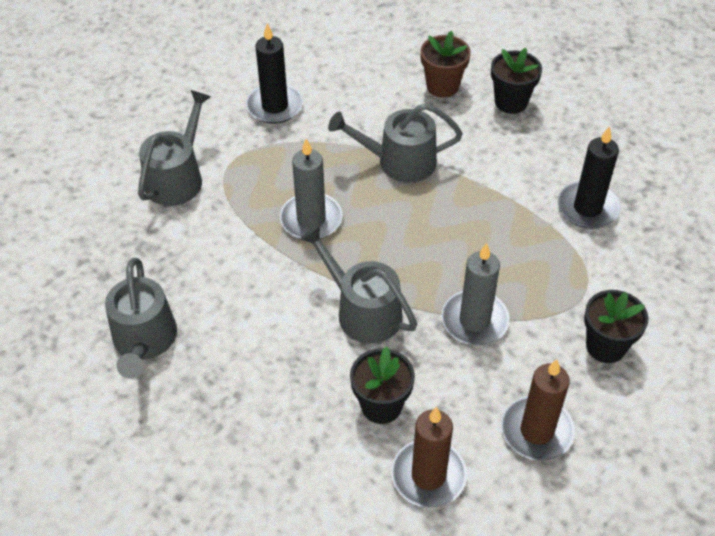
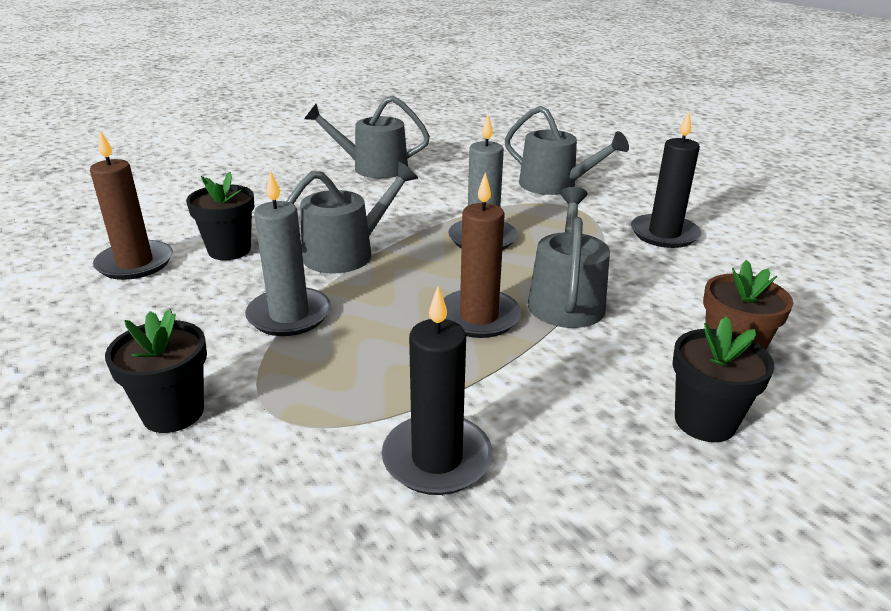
camera: 100 degrees right, 20 degrees down
(537, 431) = (114, 331): brown candle -> brown candle (479, 317)

